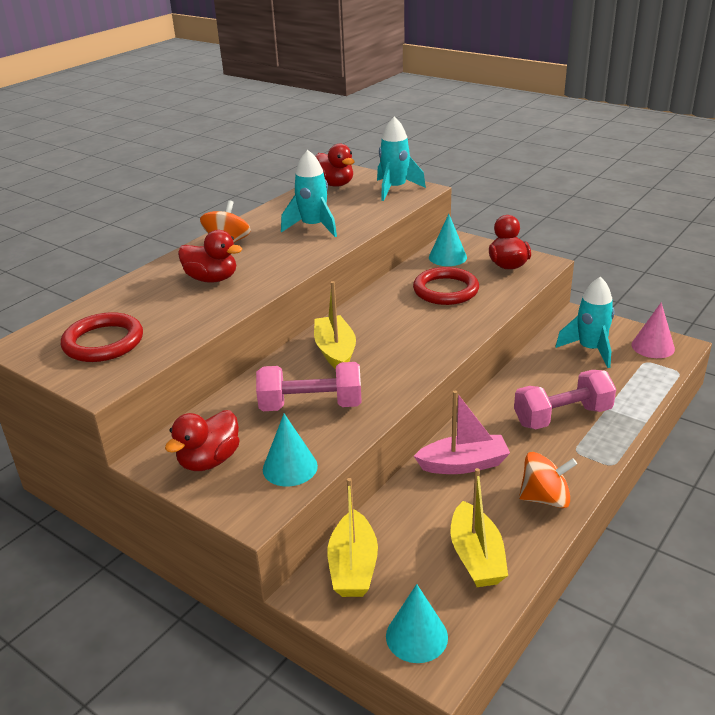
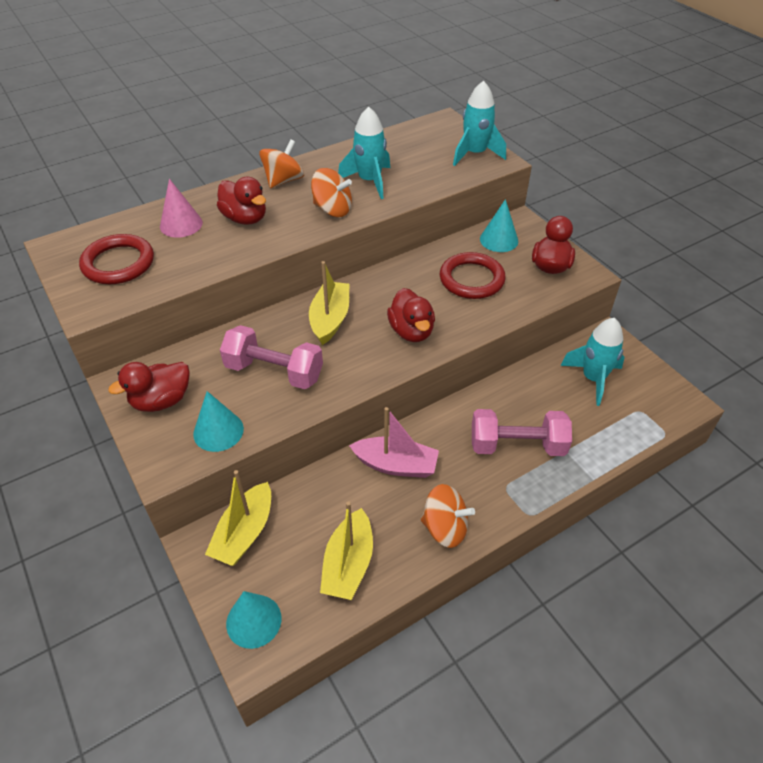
camera: 20 degrees right, 15 degrees up
(295, 254) = (332, 209): none -> orange spinning top
(334, 184) = (423, 133): red duck -> red duck (411, 331)
(653, 346) = (658, 395): pink cone -> pink cone (181, 224)

